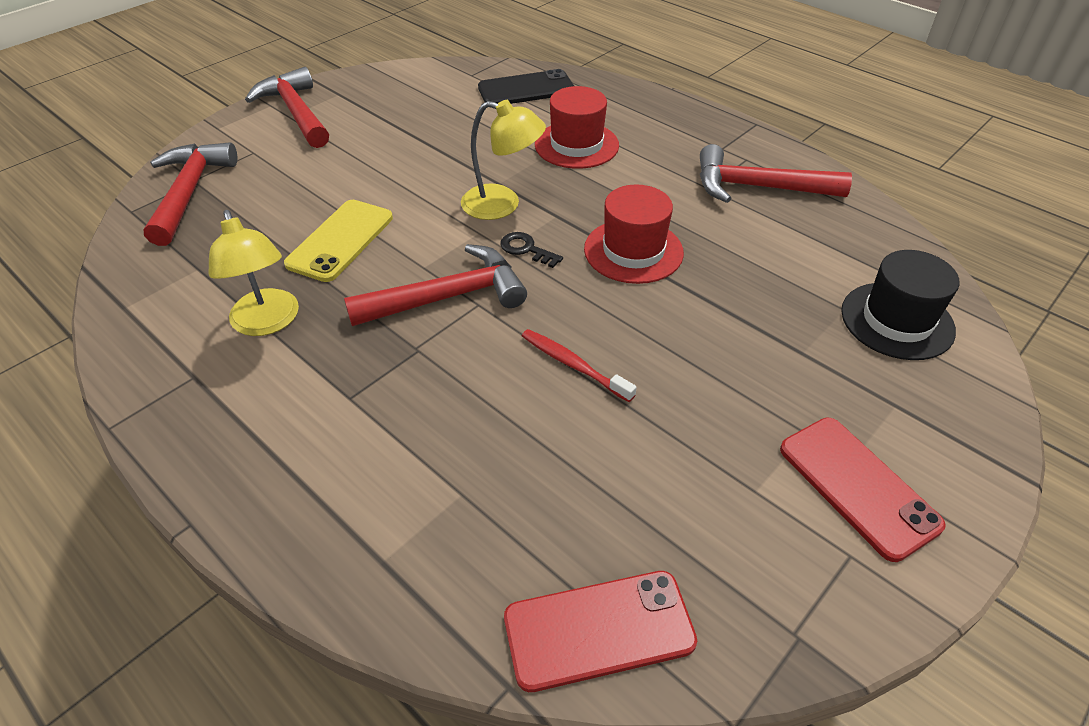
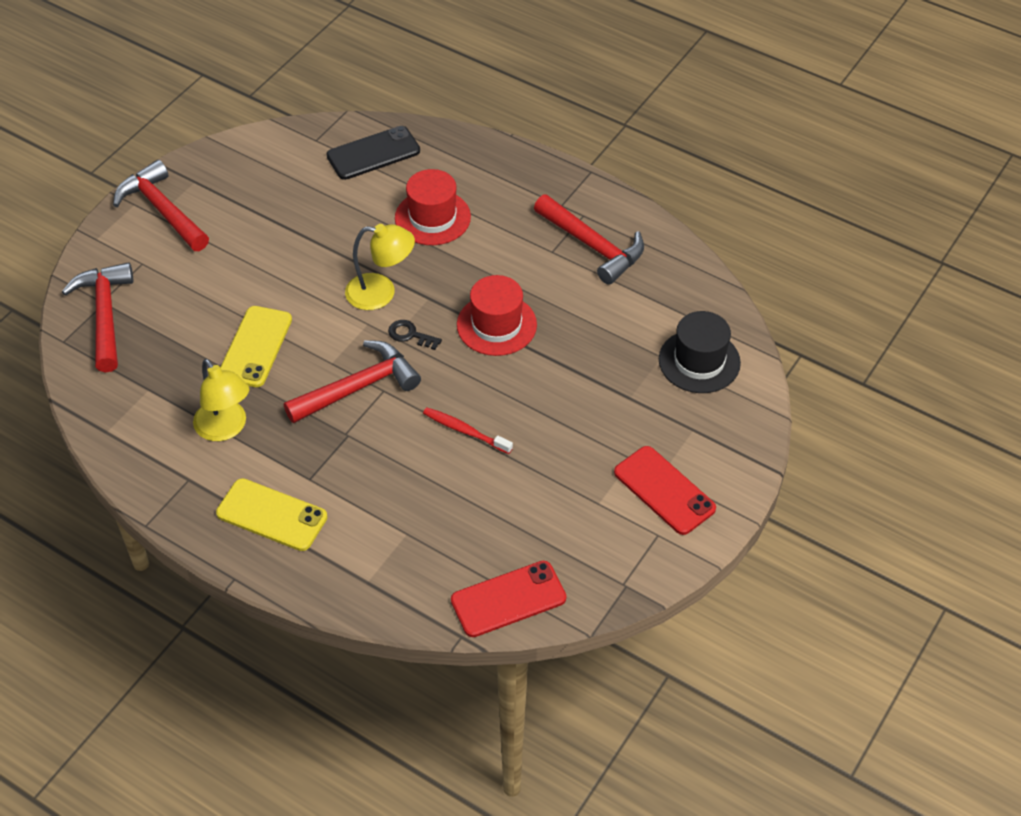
camera: 10 degrees left, 5 degrees up
(281, 439) = (272, 515): none -> yellow phone
(757, 187) = (593, 246): red hammer -> red hammer turned 135 degrees counterclockwise

